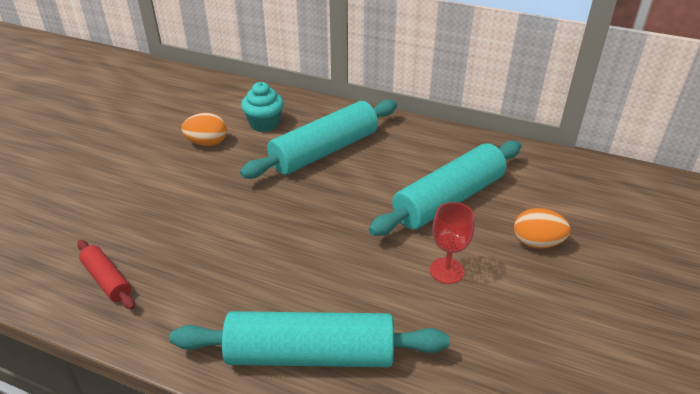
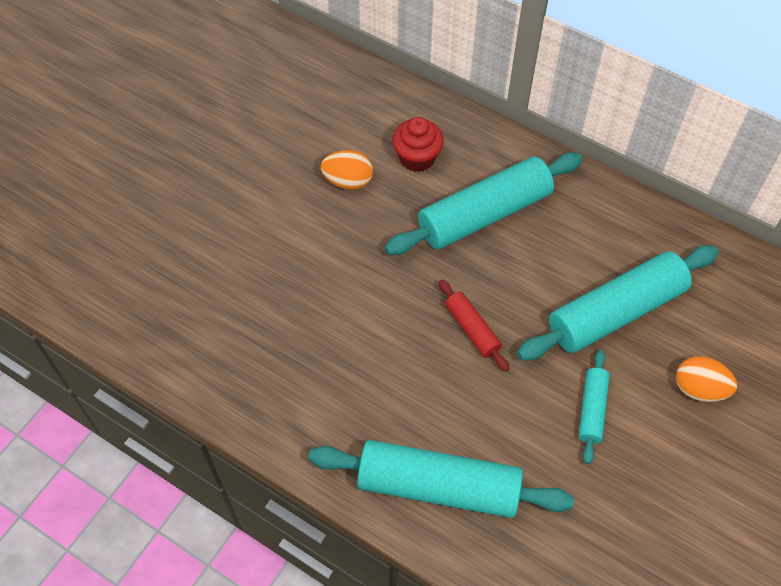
camera: 10 degrees right, 20 degrees up
(107, 280) = (243, 366): red rolling pin -> red rolling pin (472, 329)
(264, 124) = (417, 158): turquoise cupcake -> red cupcake
(447, 270) = (592, 410): red goblet -> turquoise rolling pin

